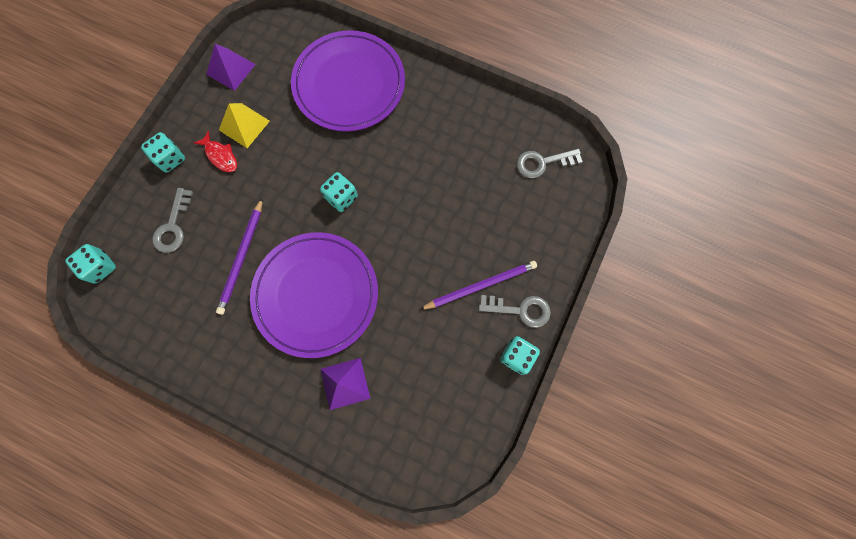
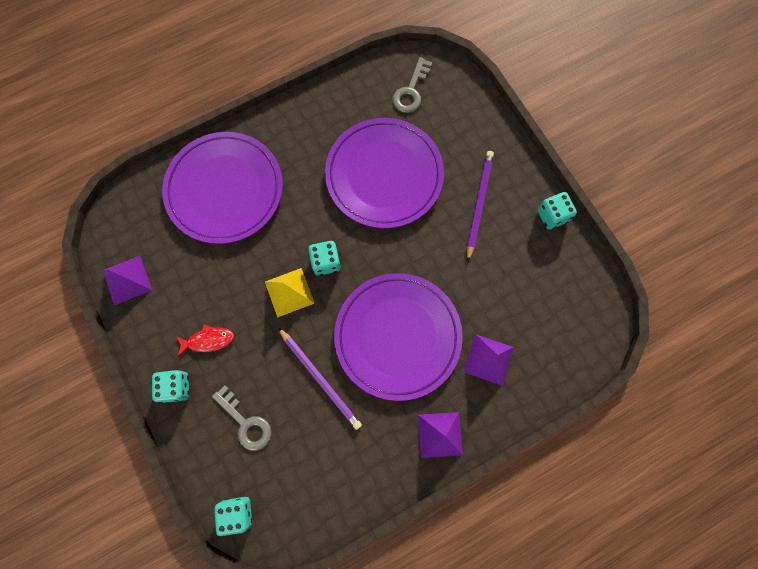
camera: 55 degrees left, 0 degrees up
(244, 125) = (194, 302): yellow pyramid -> yellow pyramid (289, 292)
(254, 384) = (440, 434): none -> purple pyramid
(449, 192) = (384, 175): none -> purple plate
(520, 310) = (518, 188): grey key -> none

